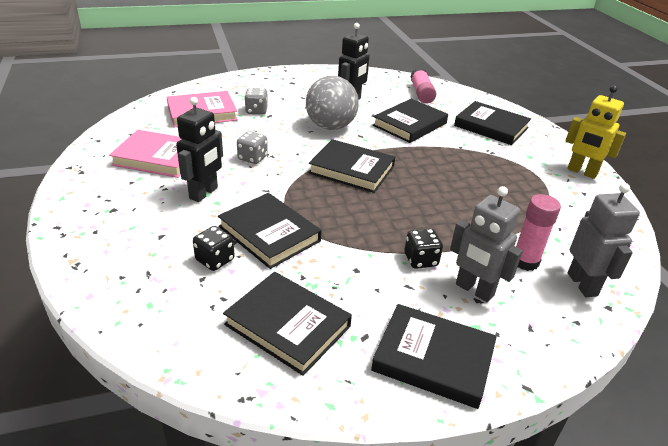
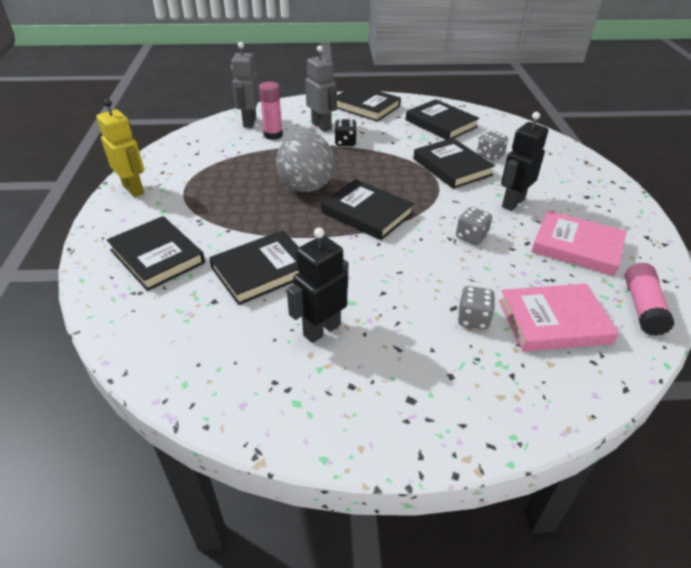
camera: 165 degrees left, 5 degrees up
(215, 260) = (490, 155): black dice -> grey dice
(330, 127) = (371, 276): grey ball -> grey ball (306, 187)
(421, 93) = (191, 340): pink glue stick -> pink glue stick (642, 307)

